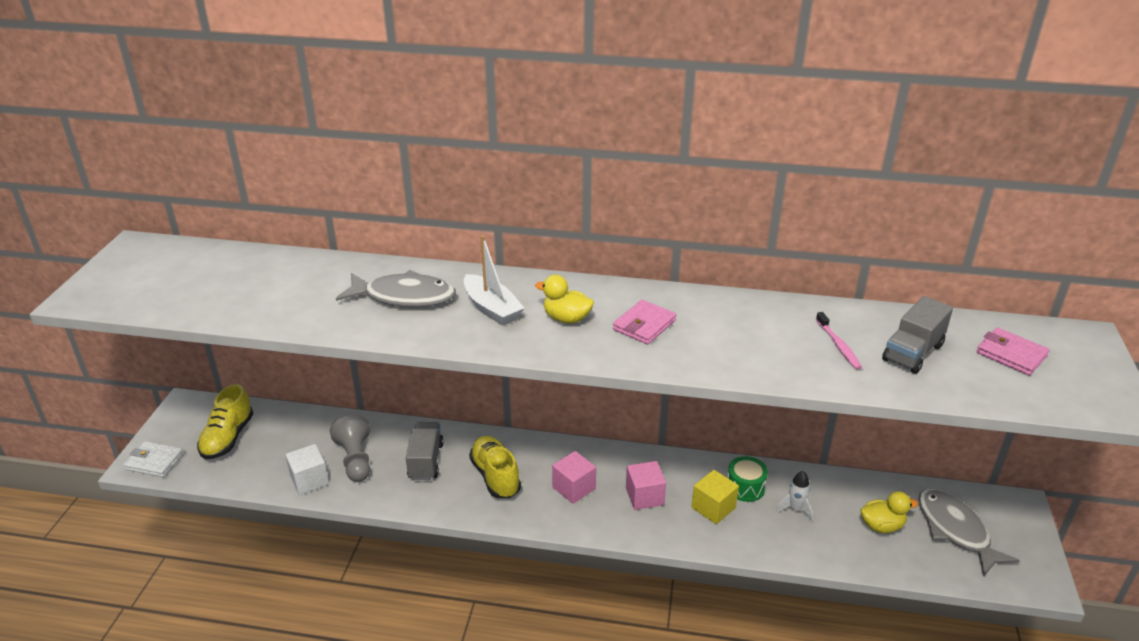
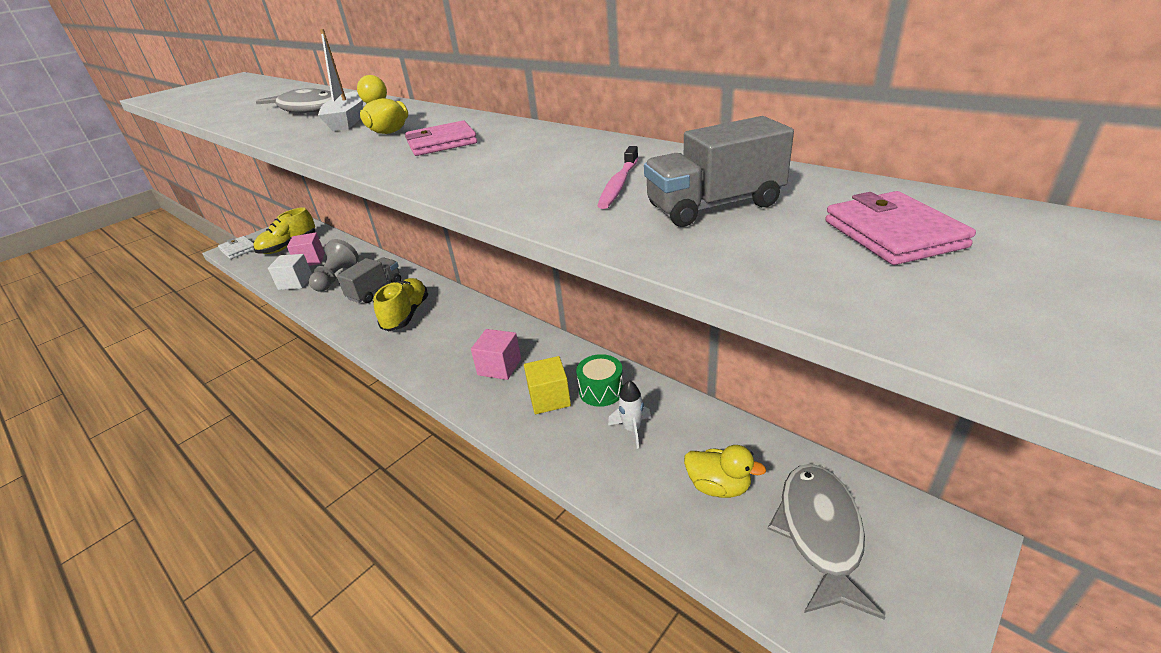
camera: 35 degrees right, 0 degrees up
(574, 488) = (451, 341): pink cube -> pink cube (310, 260)

